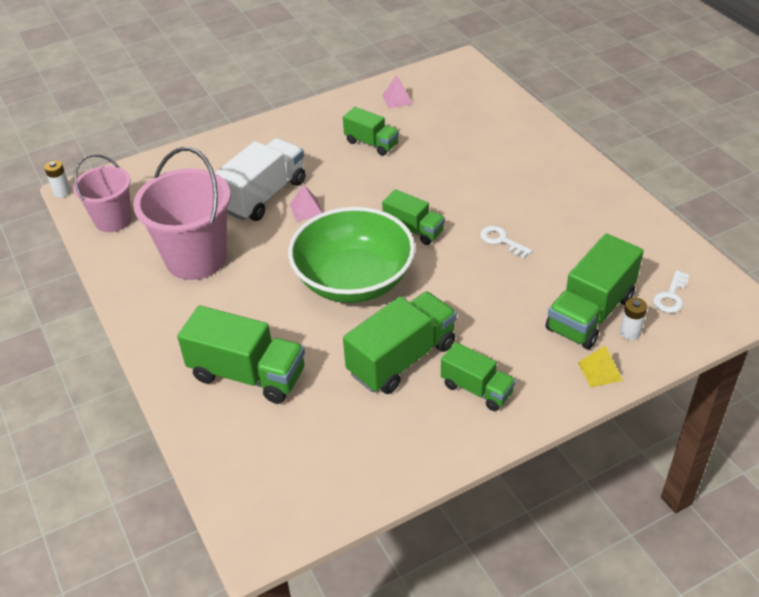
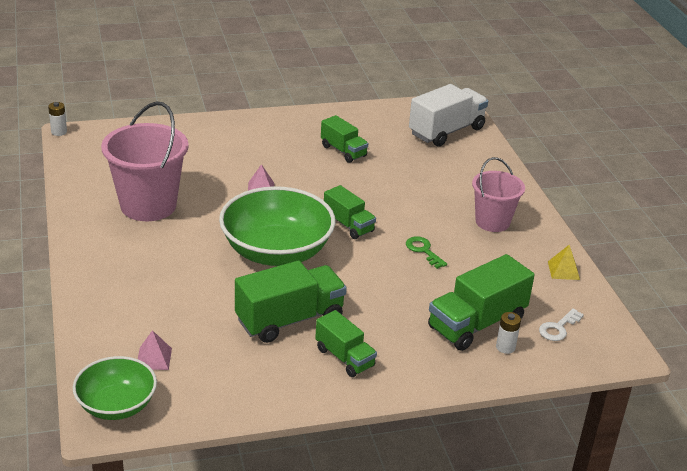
camera: 10 degrees right, 10 degrees down
(113, 220) = (92, 161): pink bucket -> pink bucket (492, 222)
(247, 374) = (151, 301): green truck -> none
(264, 196) = (229, 171): white truck -> white truck (446, 131)
(264, 515) = (116, 405): none -> green bowl
(397, 99) = (383, 122): pink pyramid -> pink pyramid (154, 358)
(501, 241) = (423, 251): white key -> green key
(600, 371) = (462, 370): yellow pyramid -> yellow pyramid (563, 270)

